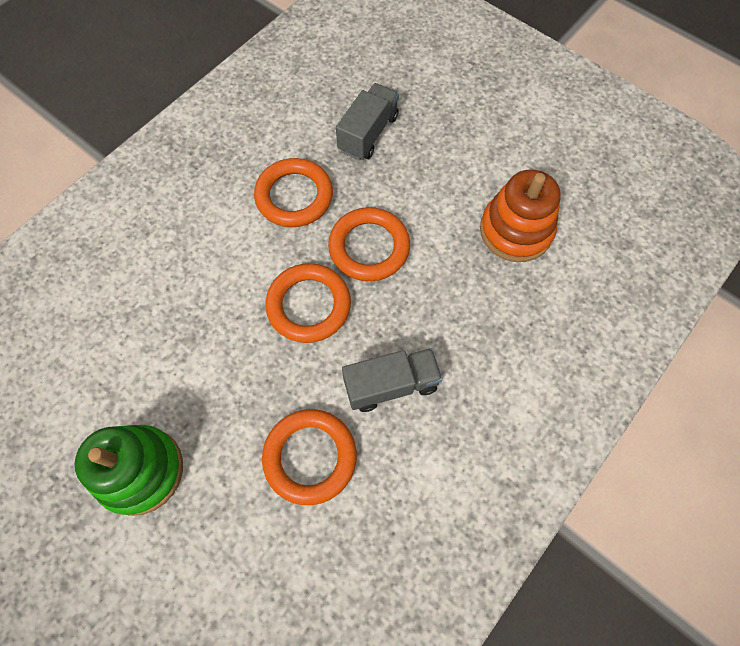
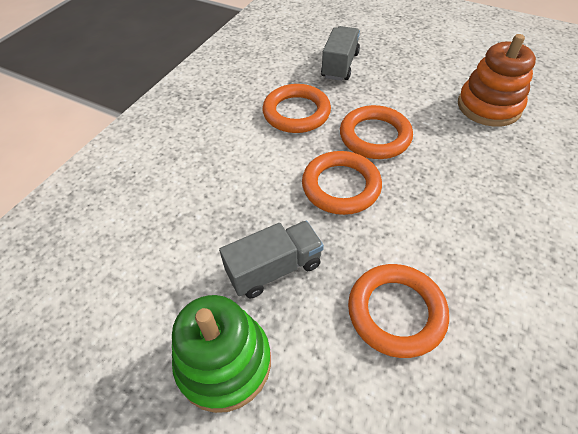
camera: 10 degrees left, 15 degrees down
(391, 385) = (444, 234): grey truck -> grey truck (274, 269)

